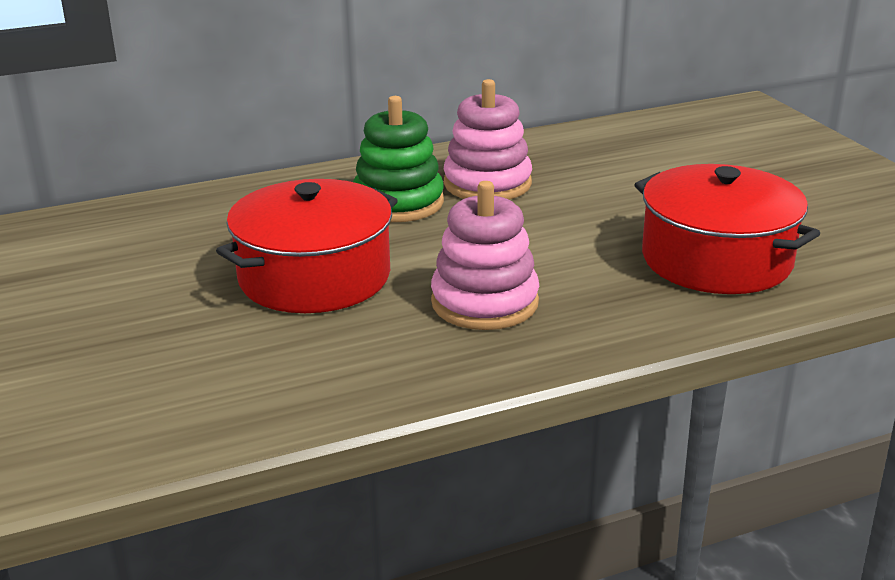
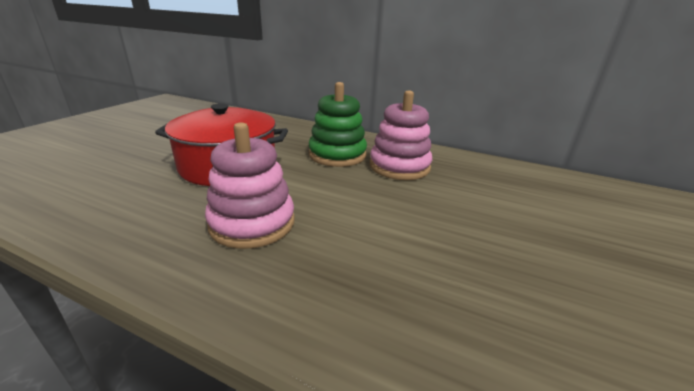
camera: 45 degrees right, 0 degrees up
(716, 259) = (460, 301): red pot -> none

